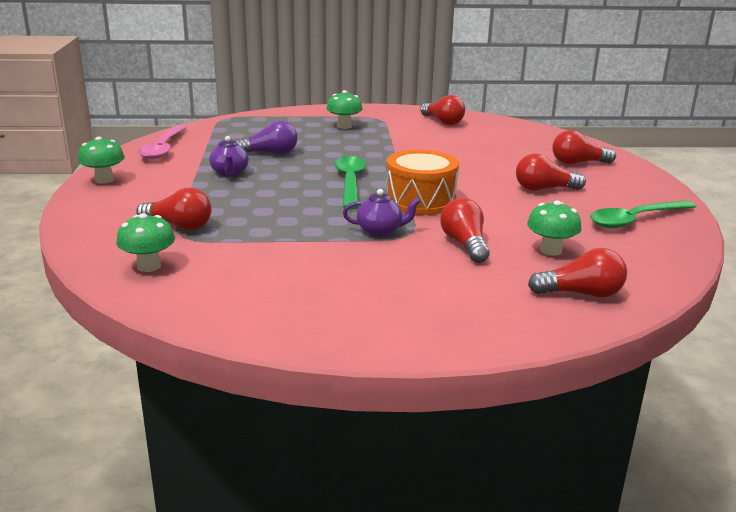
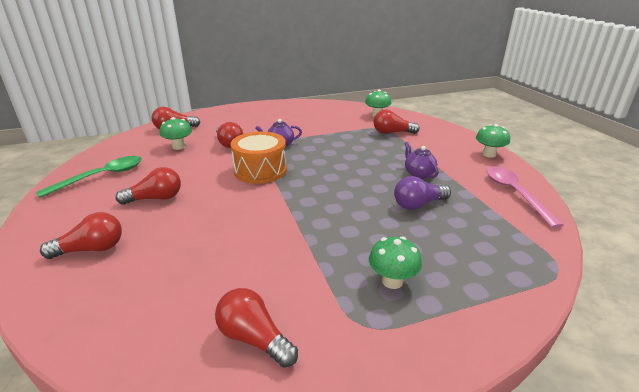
camera: 165 degrees right, 5 degrees up
(350, 183) = (320, 179): green spoon -> none

